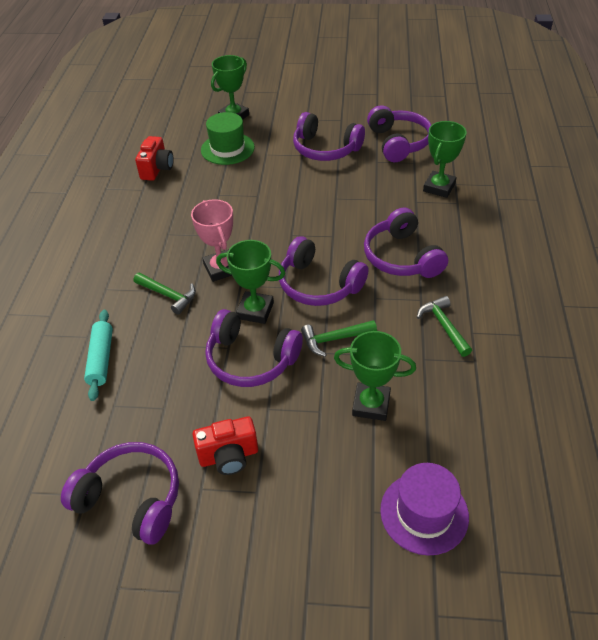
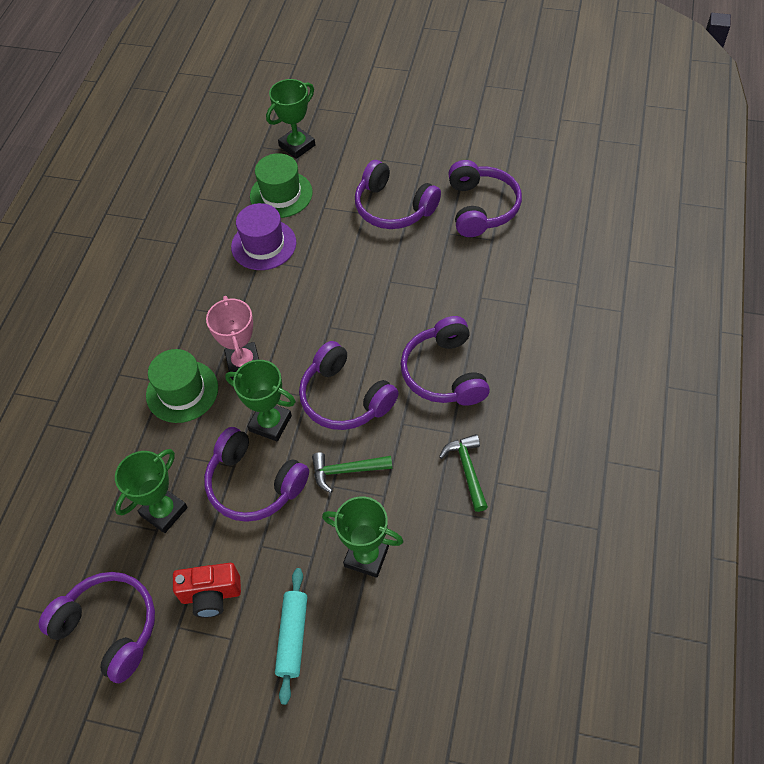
camera: 10 degrees right, 10 degrees up
(101, 359) = (102, 462): turquoise rolling pin -> turquoise rolling pin (293, 637)
(157, 169) = (197, 215): red camera -> none
(168, 295) = (182, 391): green hammer -> green hat
(424, 513) = (390, 687): purple hat -> purple hat (263, 245)
(439, 187) = (512, 280): green trophy -> green trophy (164, 511)

